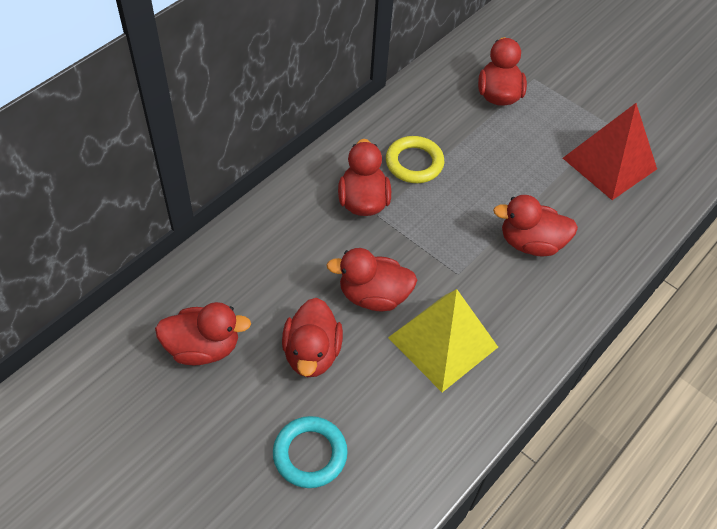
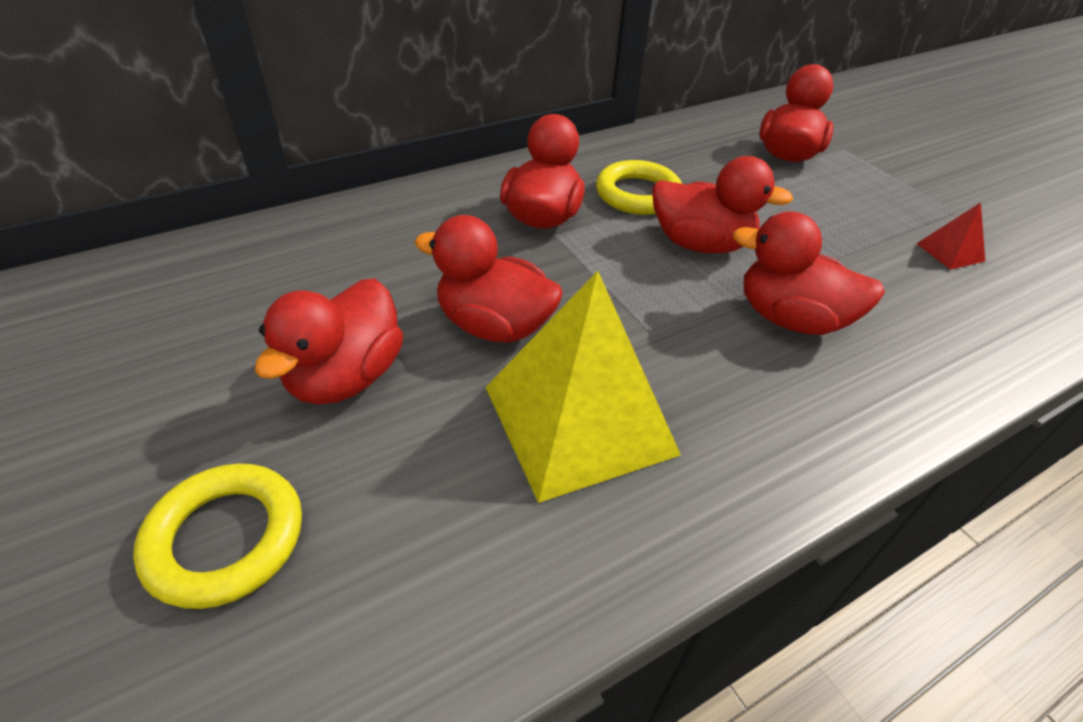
camera: 20 degrees right, 10 degrees down
(203, 347) = (190, 326): red duck -> red duck (700, 244)
(310, 454) = (226, 538): turquoise ring -> yellow ring
(609, 163) = (950, 252): red pyramid -> red pyramid, size x0.42

